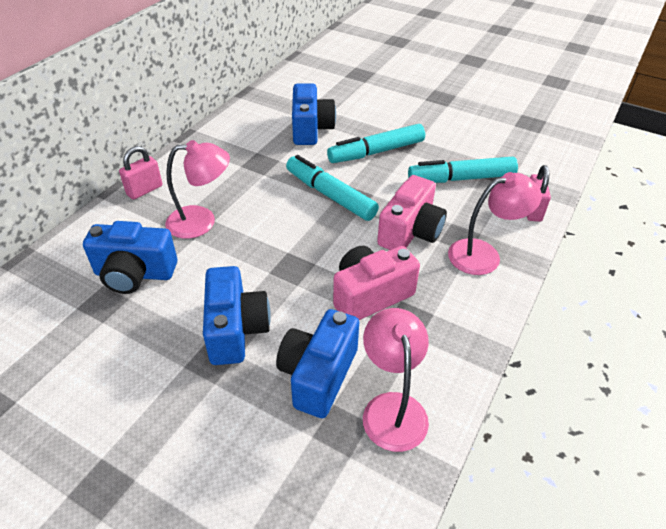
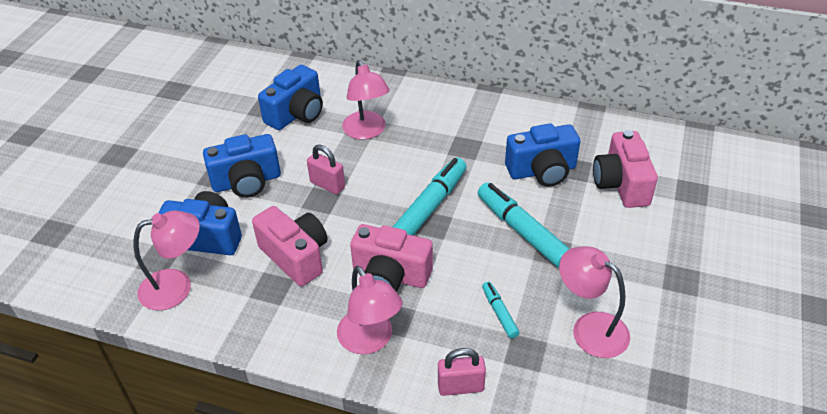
camera: 80 degrees right, 0 degrees up
(134, 274) = (296, 114): blue camera -> blue camera turned 135 degrees counterclockwise
(144, 190) = (398, 89): pink padlock -> pink padlock (327, 185)
(341, 98) = (621, 184): none -> pink camera
(461, 178) = (499, 313): turquoise marker -> turquoise marker, size x0.51
(479, 141) = (590, 328): none -> pink lamp

